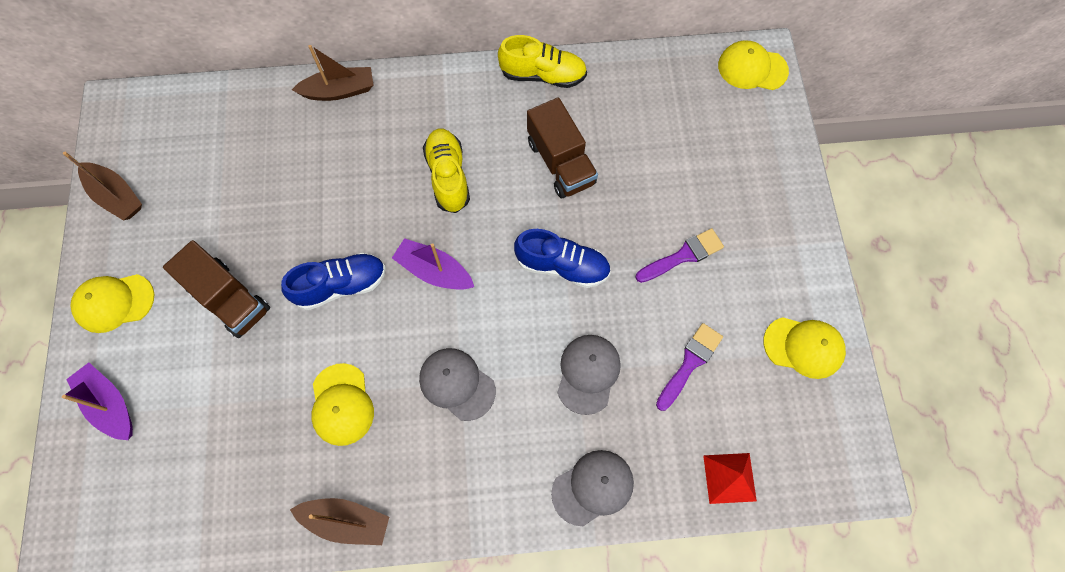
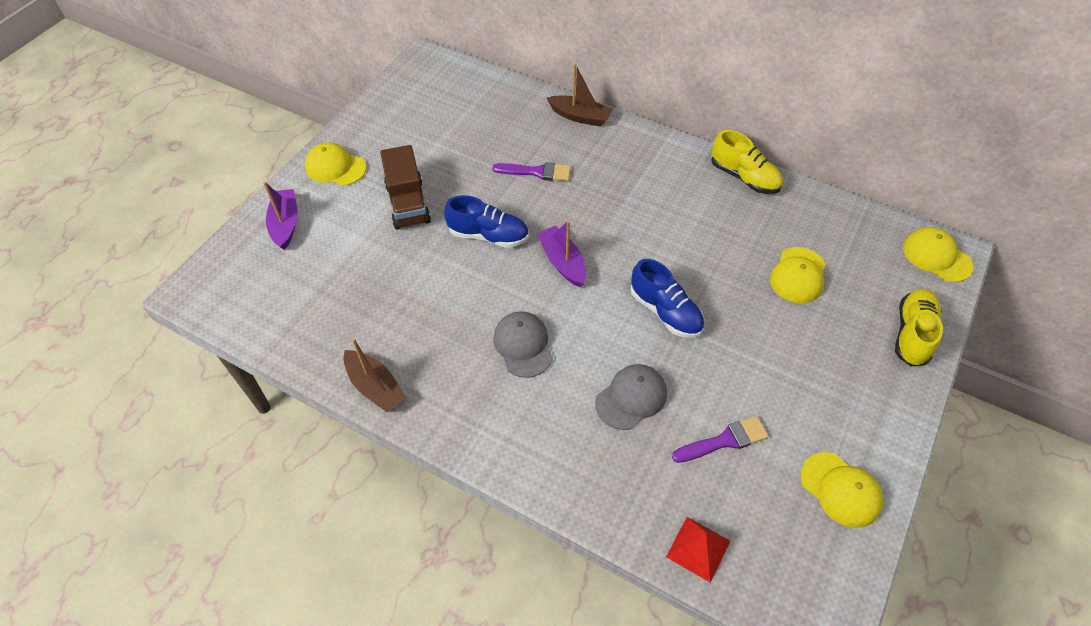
camera: 35 degrees right, 15 degrees down
(116, 196) = (385, 108): brown boat -> none
(342, 404) = (431, 310): yellow cap -> yellow cap (798, 275)
(448, 176) = (619, 207): yellow shoe -> yellow shoe (912, 334)
(561, 162) = (716, 241): brown truck -> none
(593, 487) = (575, 481): grey cap -> none
(683, 256) = (774, 359): purple brush -> purple brush (536, 172)

